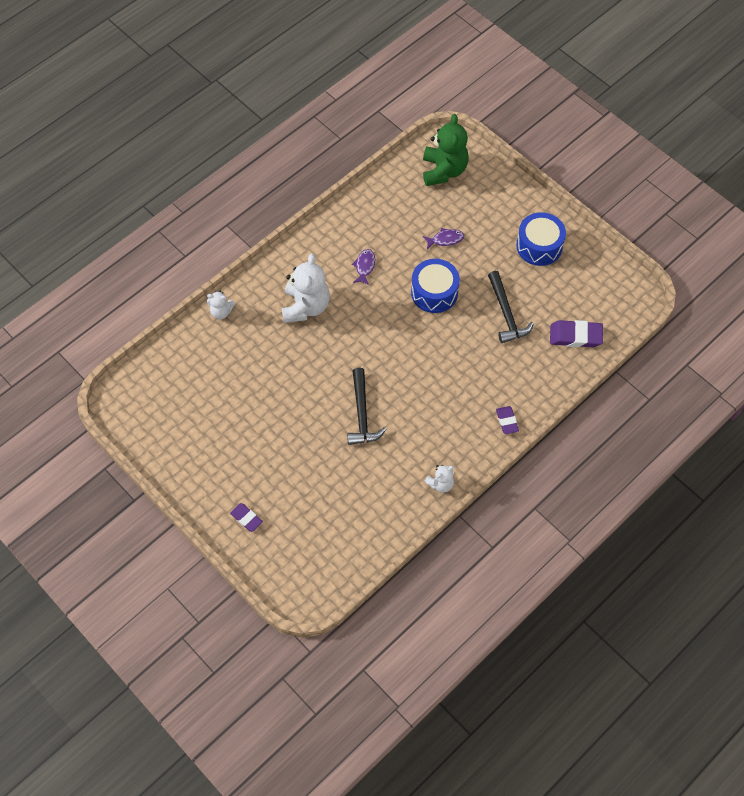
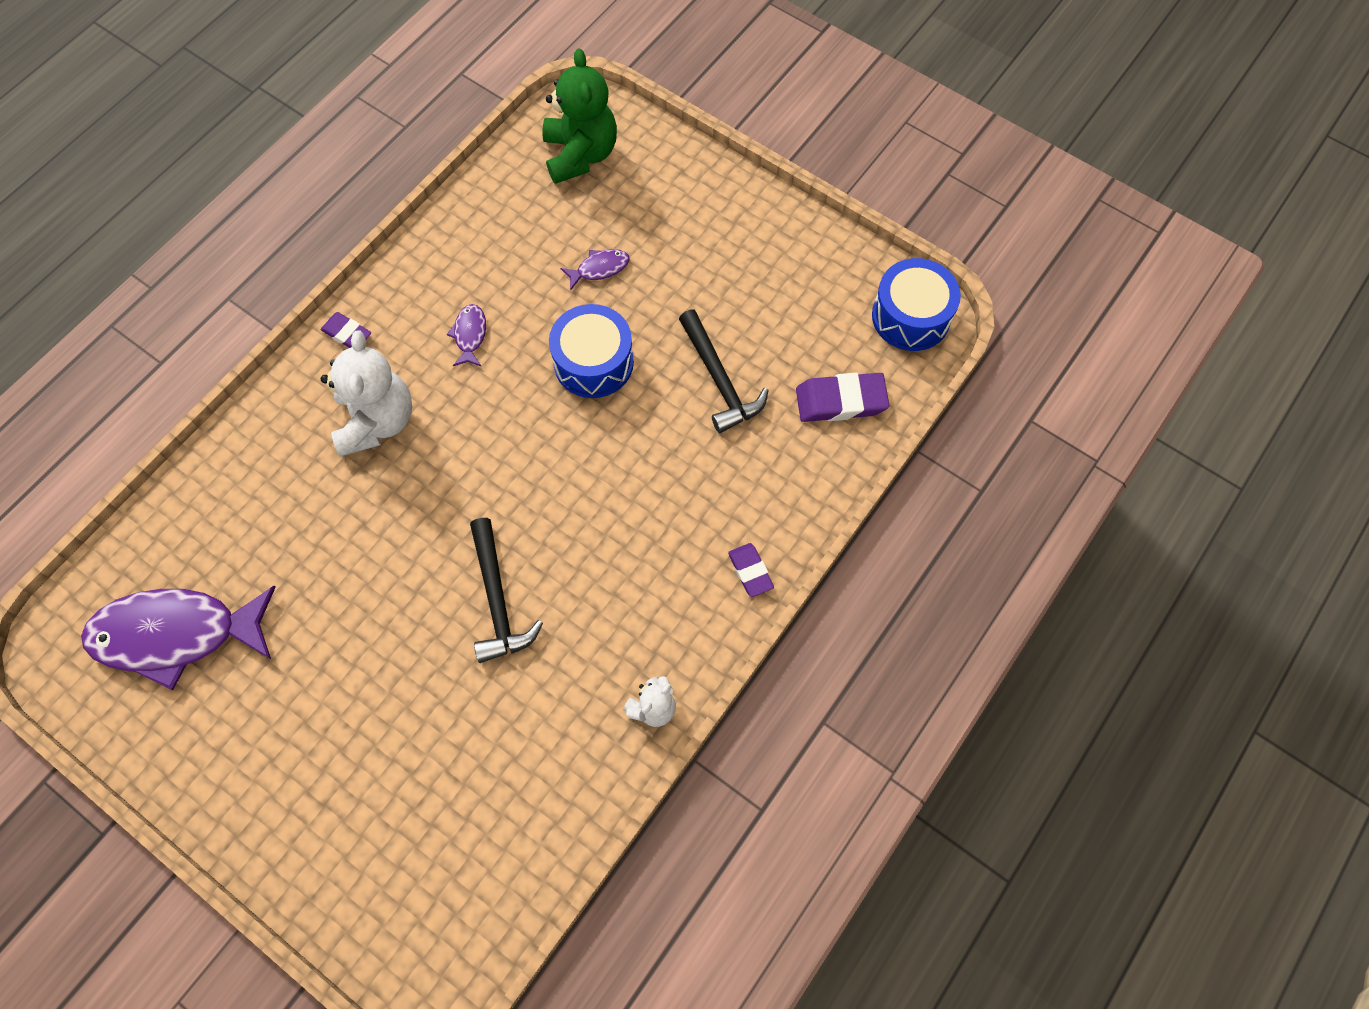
camera: 10 degrees left, 5 degrees up
(183, 404) = (176, 634): none -> purple fish
(221, 312) = (230, 453): white teddy bear -> none
(246, 518) = (311, 837): purple eraser -> purple eraser (347, 333)
(539, 246) = (755, 257): blue drum -> blue drum (911, 316)

